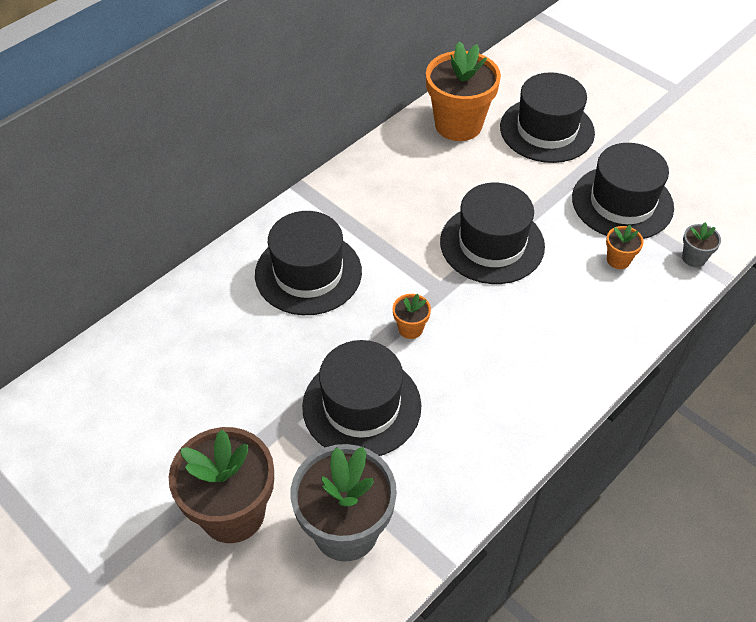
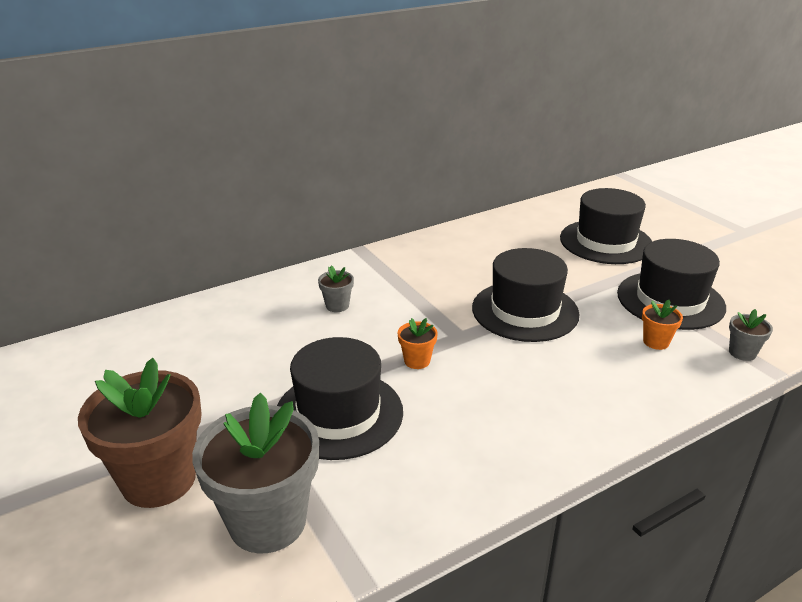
camera: 15 degrees right, 20 degrees down
(308, 273) = (337, 305): black hat -> grey flower pot
(458, 125) = (521, 229): orange flower pot -> none

